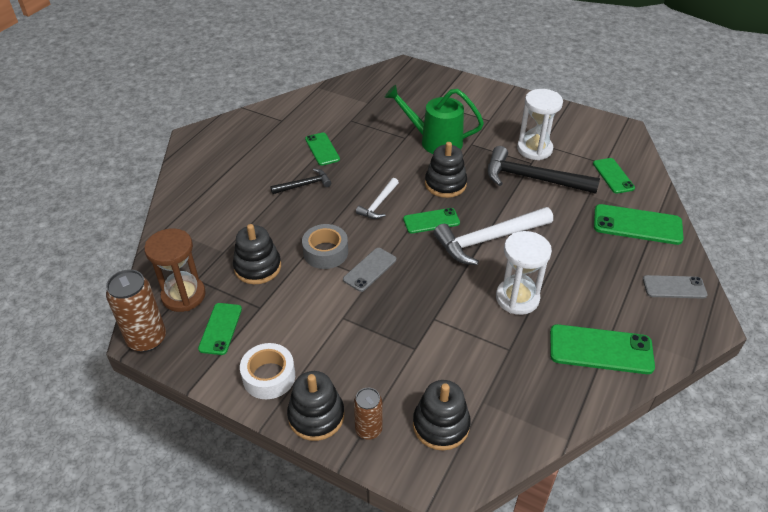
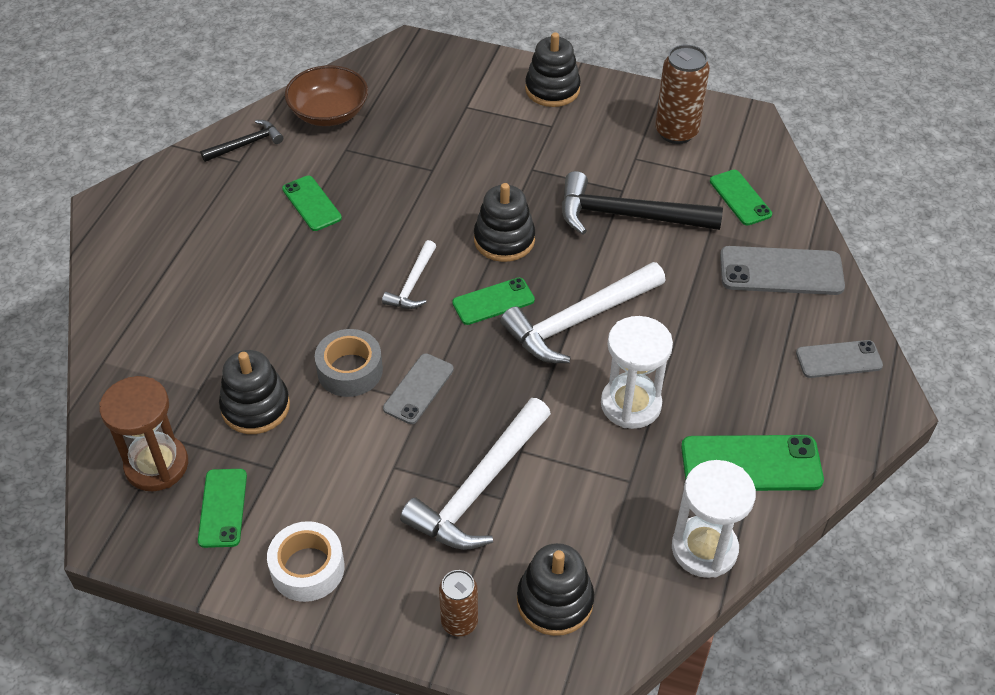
camera: 10 degrees left, 5 degrees up
(147, 339) = (119, 539): brown can -> brown can (676, 132)
(304, 185) = (297, 266): black hammer -> black hammer (246, 144)
(316, 416) = (385, 614): black stacking toy -> black stacking toy (552, 89)
(344, 98) = (329, 113): none -> brown bowl
(399, 339) = (479, 488): none -> white hammer
(434, 141) = (477, 170): green watering can -> none
(534, 149) = (624, 167): white hourglass -> white hourglass (704, 549)
(637, 225) = (781, 271): green phone -> grey phone

